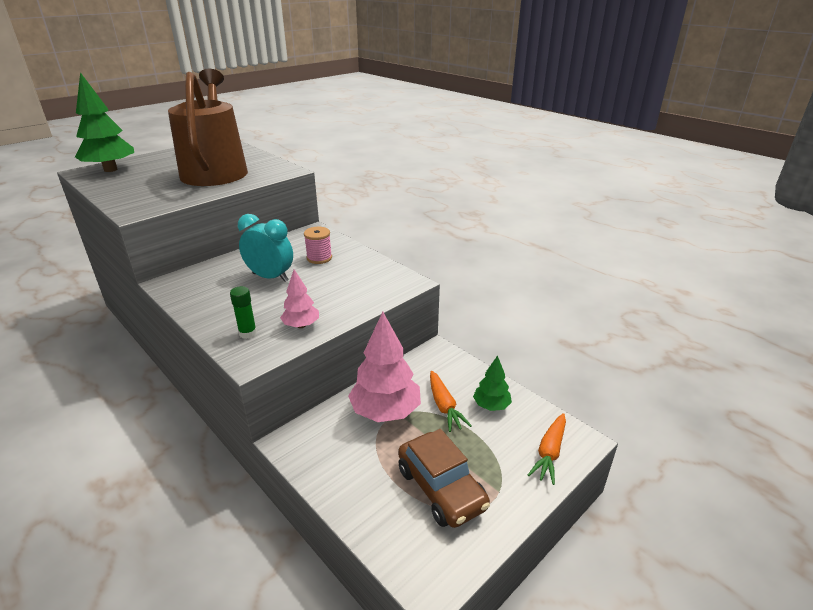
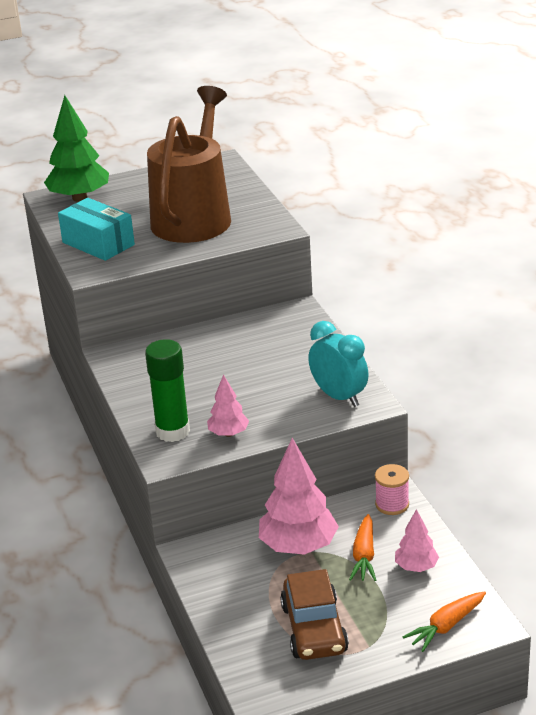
camera: 25 degrees right, 0 degrees up
(136, 194) = (98, 243): none -> turquoise box
(248, 333) = (173, 431): green glue stick -> green glue stick, size x1.84
(270, 277) = (220, 368): turquoise clock -> turquoise clock (339, 397)
(319, 258) = (286, 352): pink spool -> pink spool (392, 504)
(491, 406) = (416, 567): green tree -> pink tree

